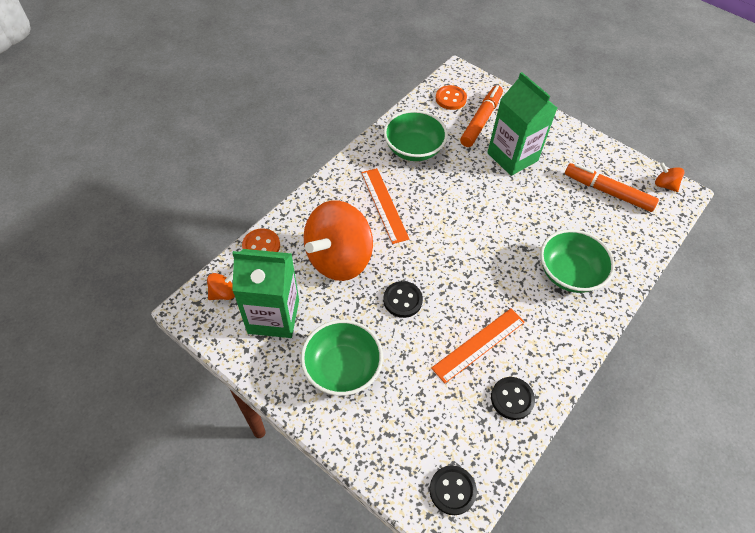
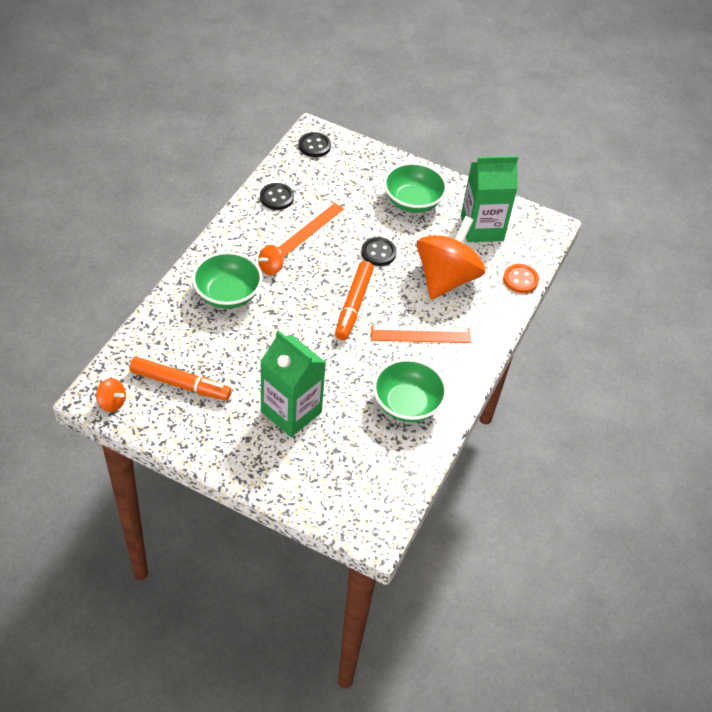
camera: 165 degrees right, 5 degrees down
(223, 293) = (531, 239): orange spinning top -> orange spinning top (271, 268)
(384, 205) = (420, 334): orange ruler -> orange ruler turned 60 degrees counterclockwise
(450, 99) = (378, 485): orange button -> none
(481, 120) = (334, 457): orange marker -> orange marker (353, 305)

